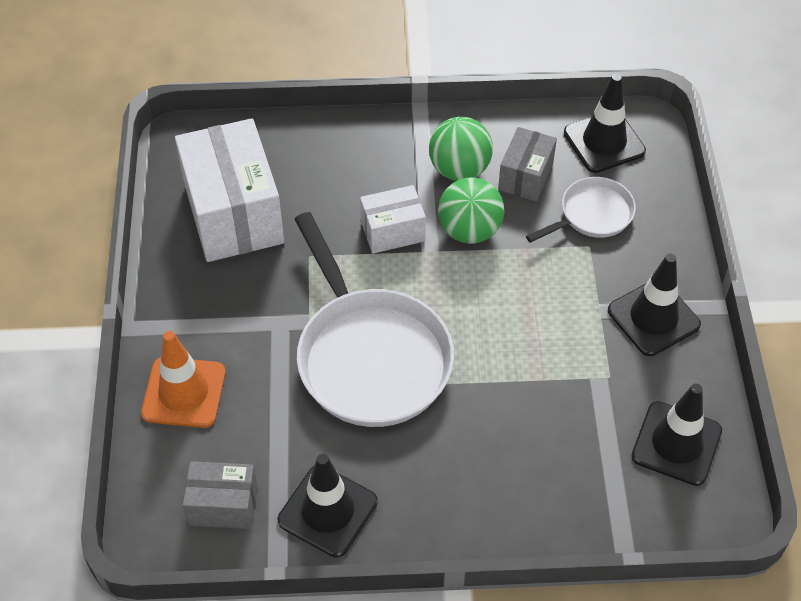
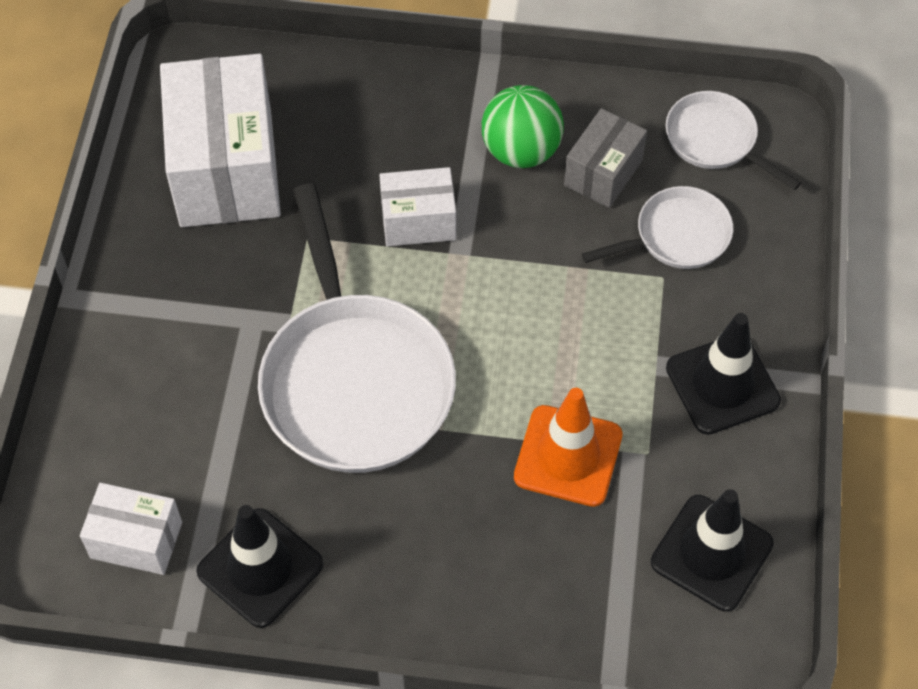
camera: 10 degrees right, 5 degrees up
(184, 392) = (118, 390): orange traffic cone -> orange traffic cone (568, 456)
(223, 505) = (136, 540): grey box -> white box
(469, 230) = (515, 234): green ball -> none
(604, 142) = (715, 140): black traffic cone -> white pan

